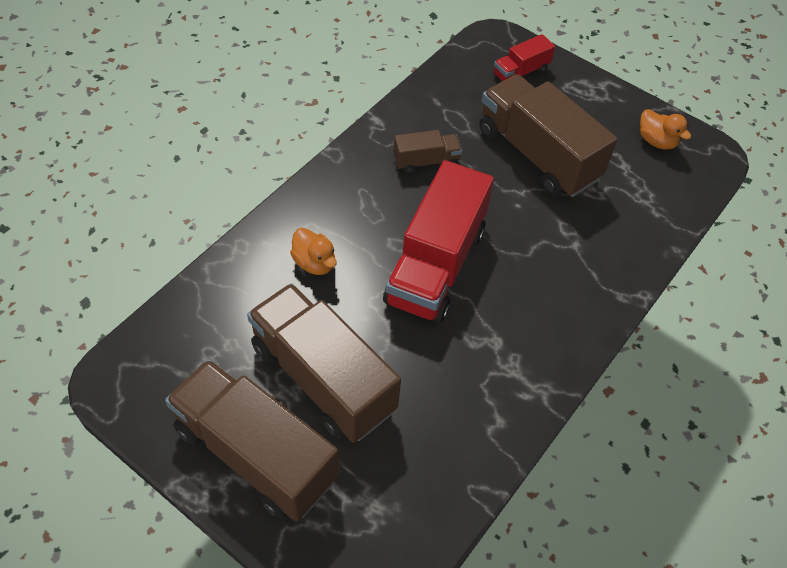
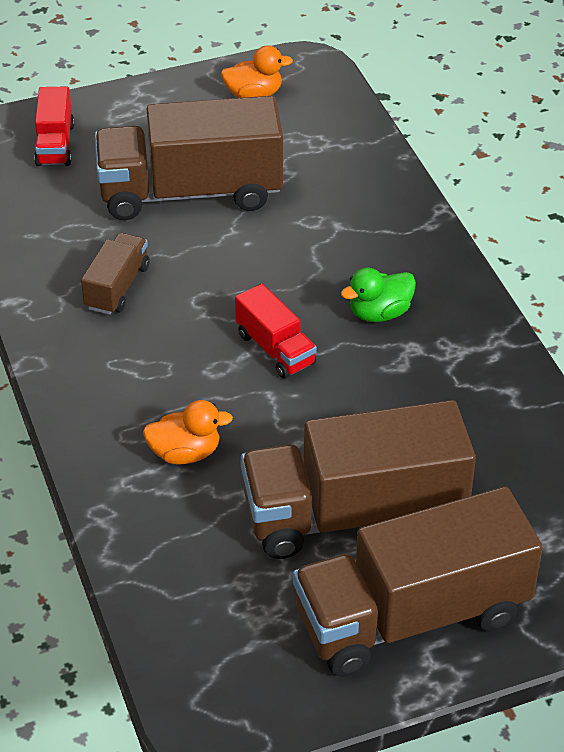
camera: 55 degrees left, 10 degrees down
(435, 265) = (275, 349): red truck -> red truck, size x0.48
(513, 307) = (379, 313): none -> green duck

